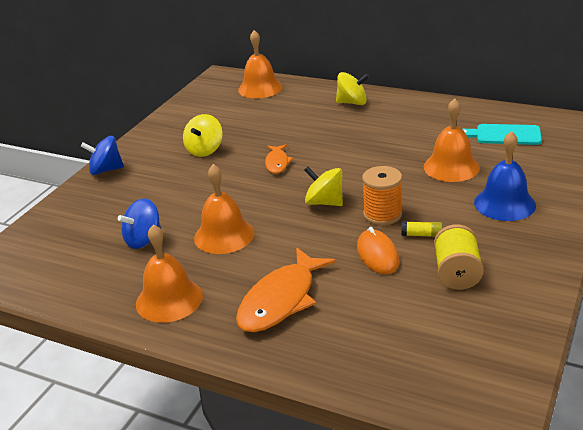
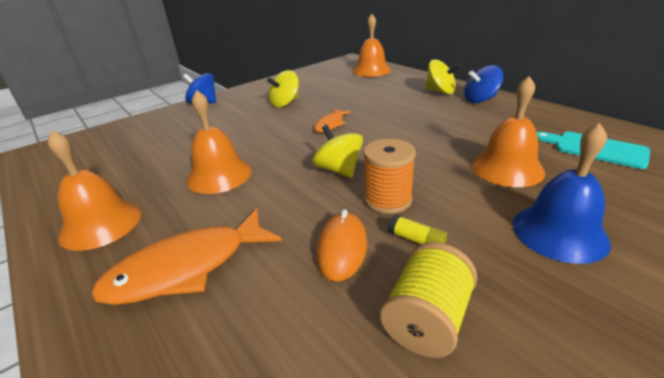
camera: 25 degrees right, 0 degrees up
(143, 239) = (158, 160): blue spinning top -> blue spinning top (480, 100)

